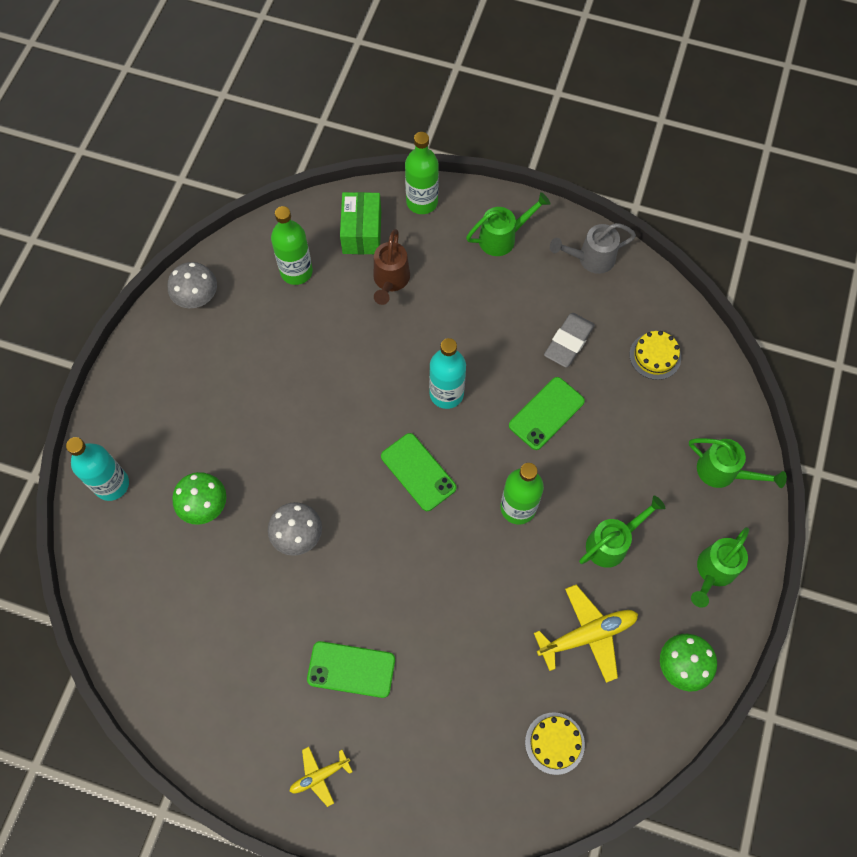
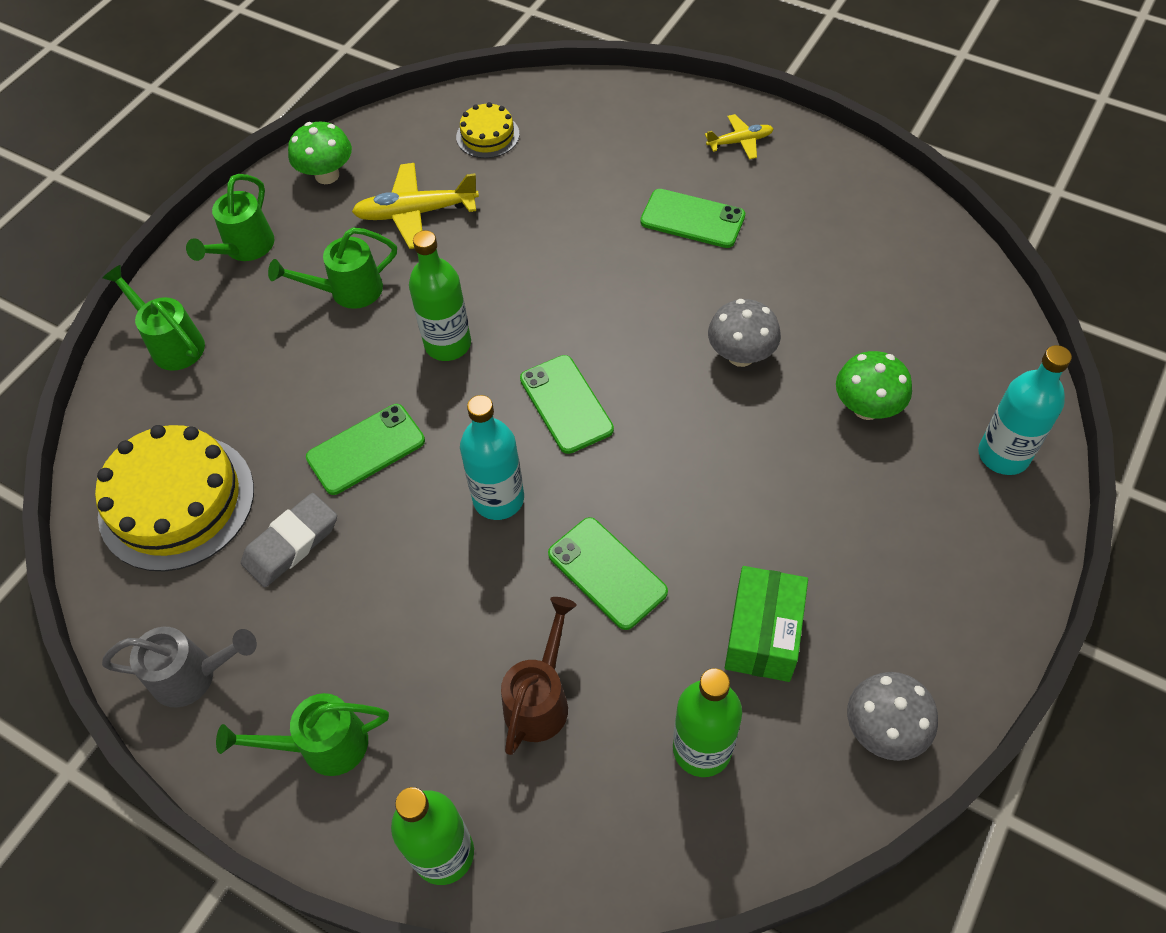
camera: 165 degrees left, 10 degrees down
(362, 232) = (570, 808): green box -> green box (763, 635)
(366, 358) = (607, 573): none -> green phone
(655, 356) = (177, 501): yellow cake -> yellow cake, size x1.97
(713, 571) = (245, 248): green watering can -> green watering can turned 150 degrees clockwise

